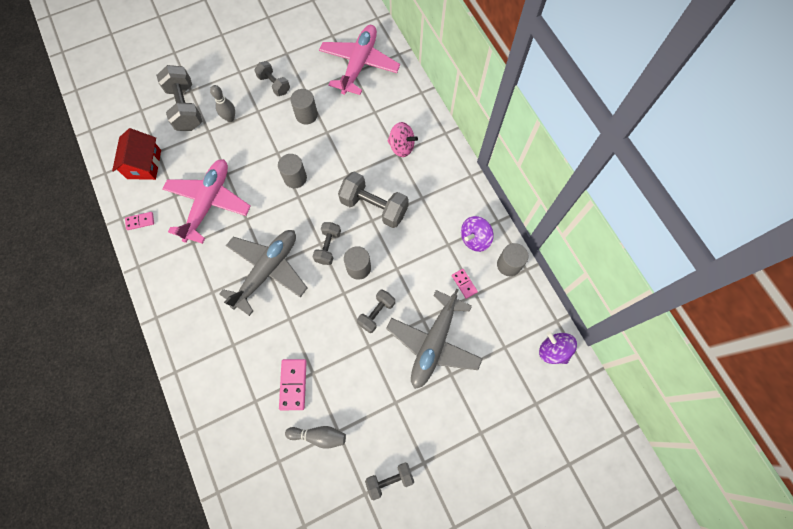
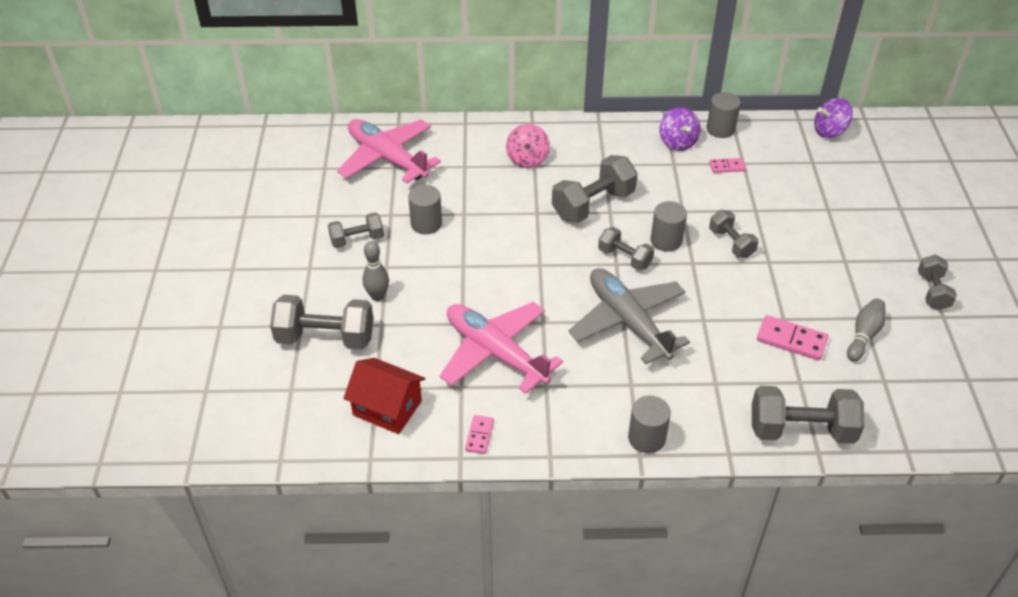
camera: 65 degrees left, 25 degrees down
(211, 413) = (801, 430): none -> grey dumbbell
(295, 178) = (511, 260): grey cylinder -> grey cylinder (646, 438)
(401, 146) = (527, 159): pink spinning top -> pink spinning top turned 135 degrees clockwise
(433, 343) = (787, 210): grey plane -> none

